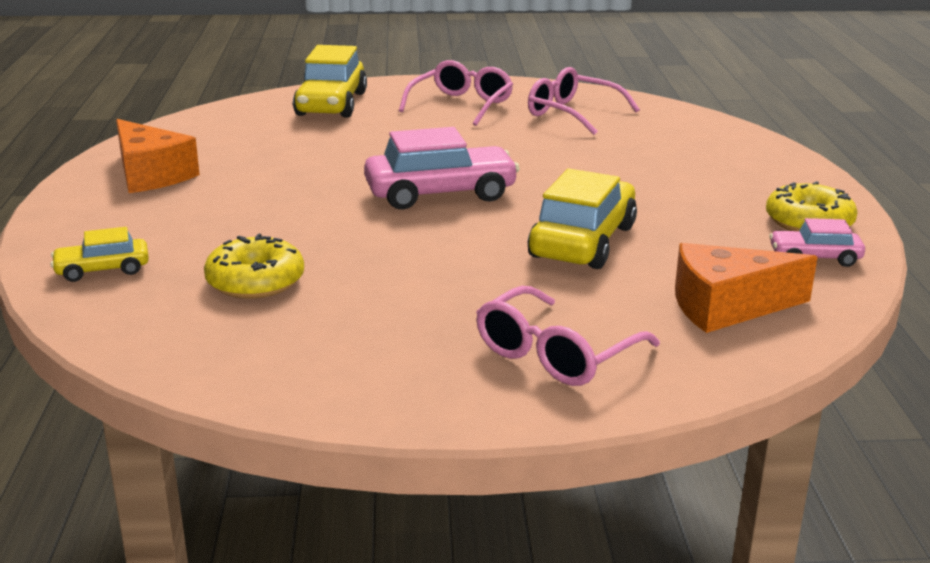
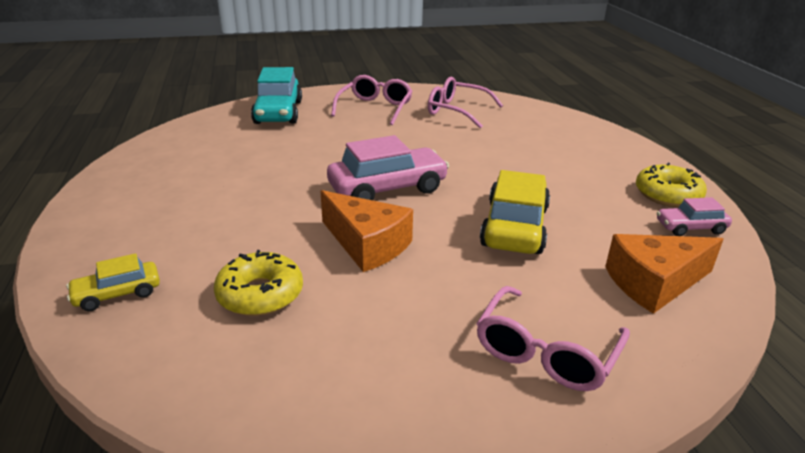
camera: 10 degrees left, 5 degrees up
(151, 174) = (146, 186): orange cheese -> orange cheese (367, 244)
(331, 104) = (278, 112): yellow car -> turquoise car

